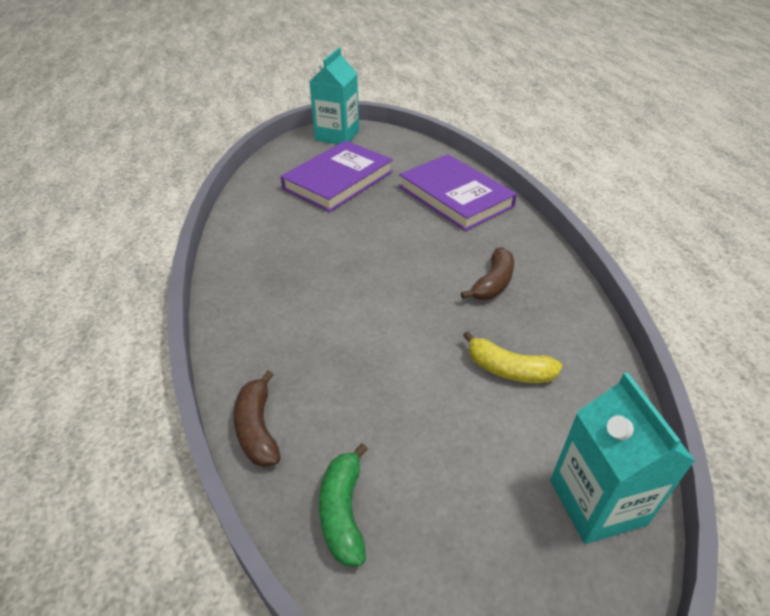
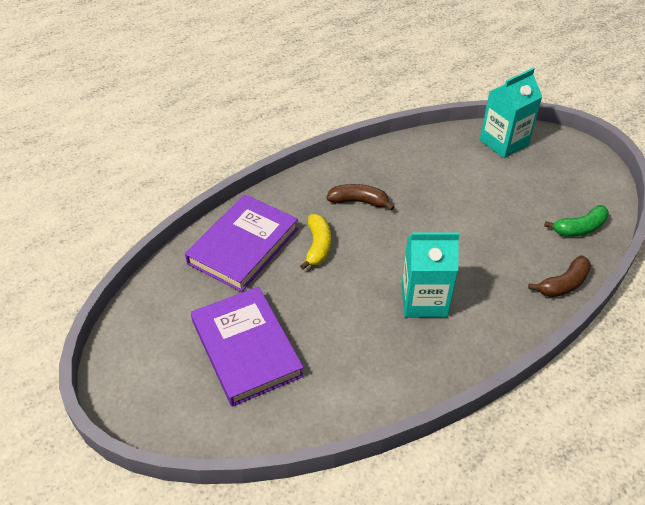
camera: 110 degrees left, 5 degrees up
(337, 135) = (134, 389): turquoise carton -> turquoise carton (424, 300)
(338, 180) = (246, 348): purple book -> purple book turned 45 degrees clockwise
(508, 369) = (439, 182): yellow banana -> yellow banana (318, 246)

